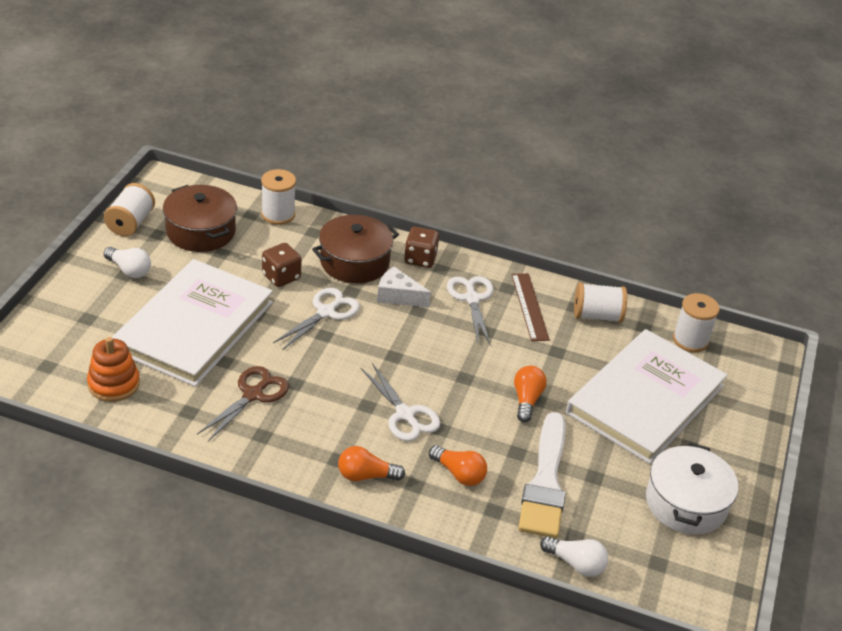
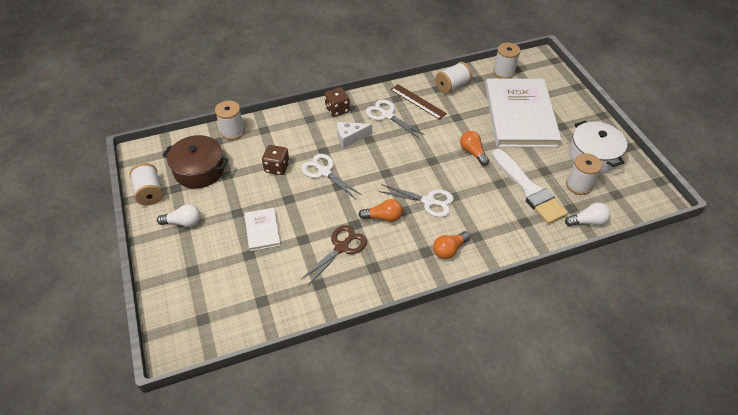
camera: 35 degrees left, 10 degrees up
(114, 384) = (257, 300): orange stacking toy -> none
(194, 326) = (262, 230): white book -> white book, size x0.43
(253, 394) = (341, 247): brown scissors -> brown scissors turned 45 degrees clockwise
(326, 312) = (324, 172): white scissors -> white scissors turned 45 degrees counterclockwise
(354, 262) = (306, 133): brown pot -> none
(459, 474) = (489, 214): orange light bulb -> orange light bulb (383, 217)
(618, 520) = (578, 185): none -> white spool

